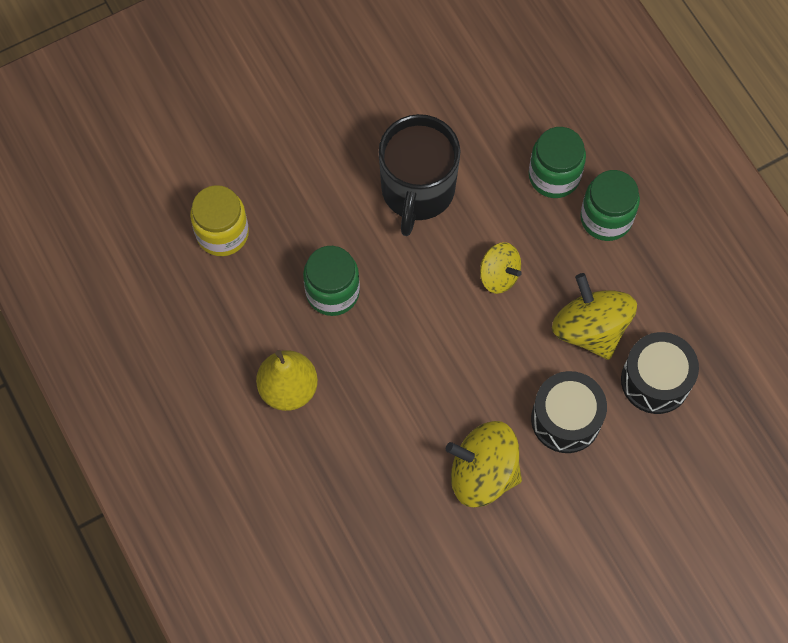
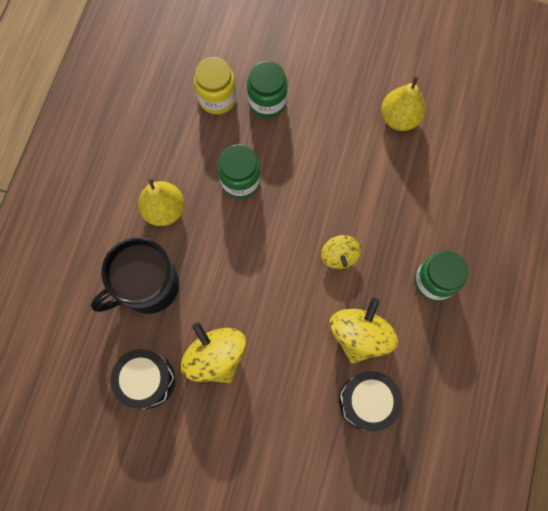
camera: 45 degrees right, 5 degrees up
(417, 191) = (342, 169): black mug -> black mug (148, 287)
(421, 94) = (399, 118): none -> yellow pear
(554, 176) = (428, 230): green jar -> green jar (267, 102)
(566, 419) = (292, 372): black drum -> black drum (147, 380)

